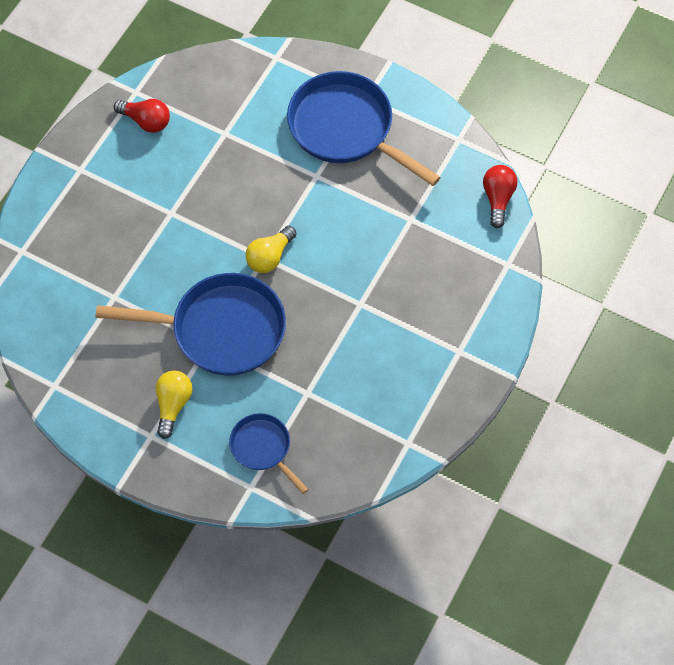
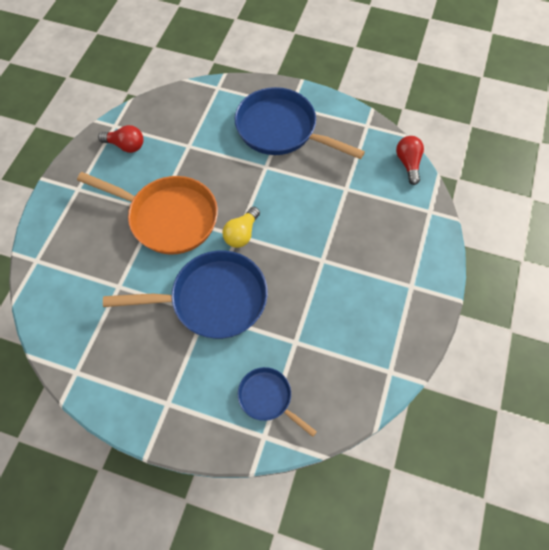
camera: 10 degrees left, 0 degrees up
(173, 405) = (182, 372): yellow light bulb -> none
(185, 223) = (168, 218): none -> orange pan

